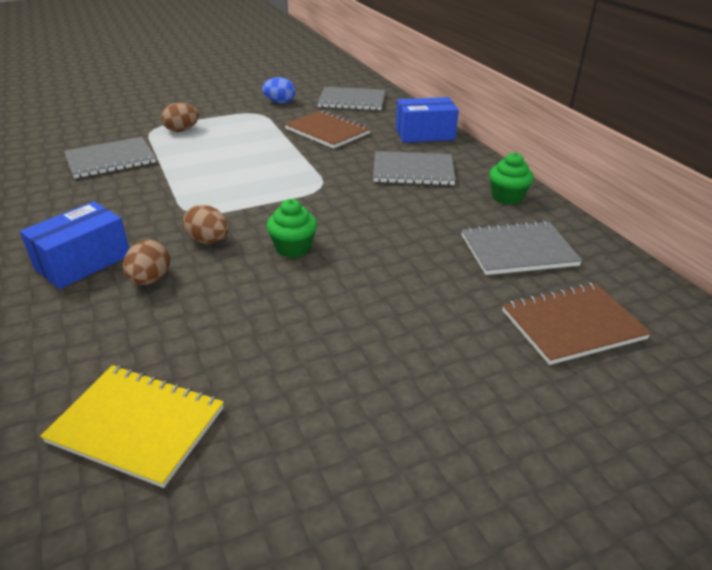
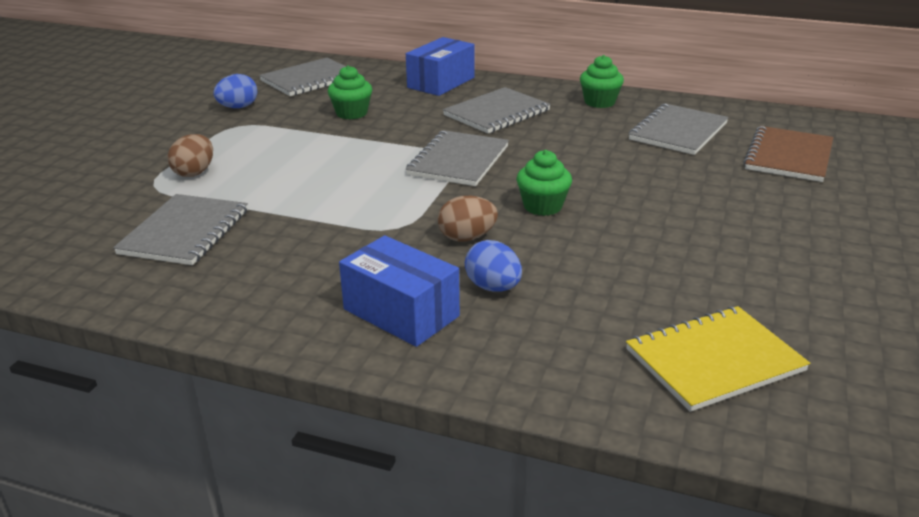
camera: 45 degrees left, 5 degrees down
(83, 262) = (401, 313): blue box -> blue box turned 45 degrees counterclockwise
(150, 280) = (493, 287): brown egg -> blue egg
(315, 190) = (458, 161): none -> grey notebook
(327, 131) = (351, 113): brown notebook -> green cupcake

